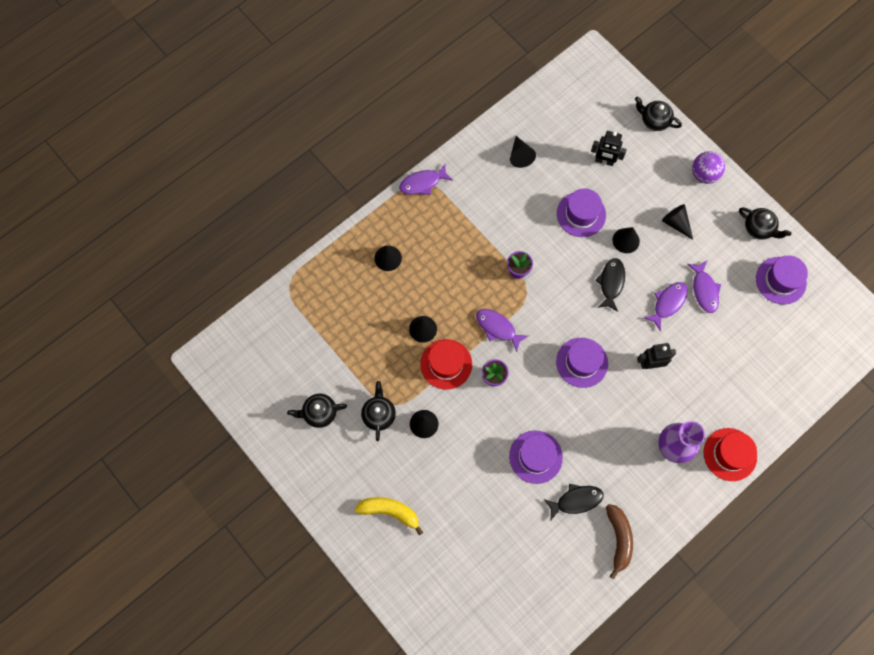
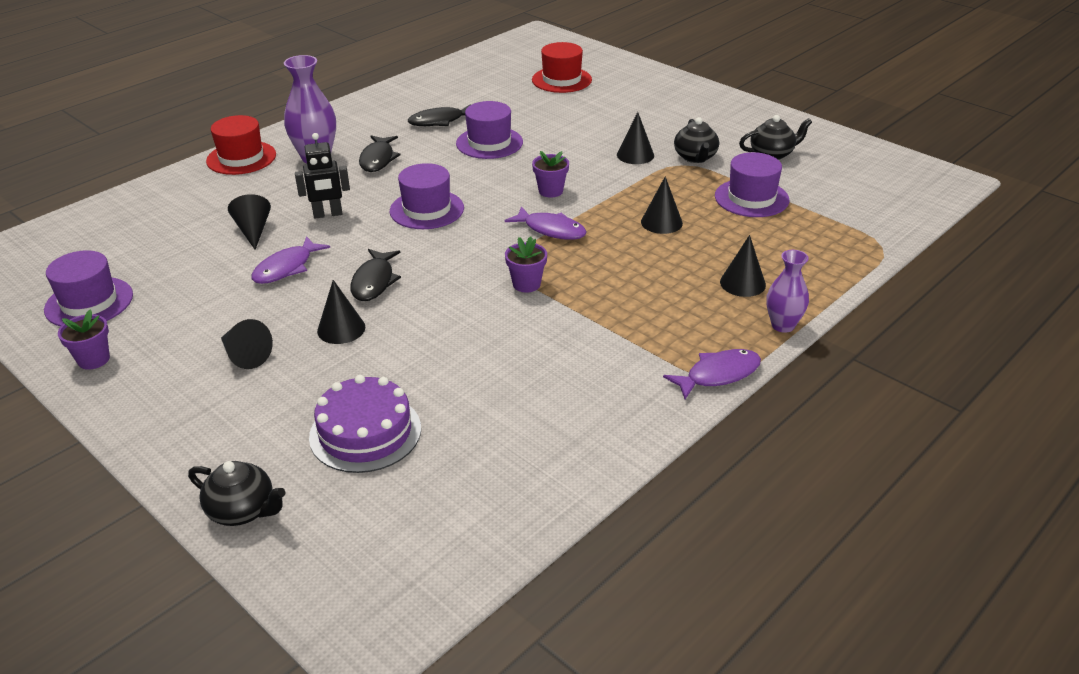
camera: 175 degrees right, 35 degrees down
(376, 218) = (783, 325): none -> purple vase
(390, 512) = (656, 104): yellow banana -> none
(446, 364) = (619, 197): red hat -> red hat (561, 80)
(520, 155) = (537, 428): black cone -> black cone (253, 231)
(581, 214) = (418, 355): purple hat -> purple hat (751, 198)
(604, 161) = (365, 432): black robot -> purple cake
(618, 539) = (392, 104): brown banana -> none
(622, 439) = (378, 159): none -> black fish
(704, 174) = (166, 427): purple ball -> none
(704, 290) = (222, 284): purple fish -> none
(758, 228) = (93, 359): black teapot -> purple flower pot

